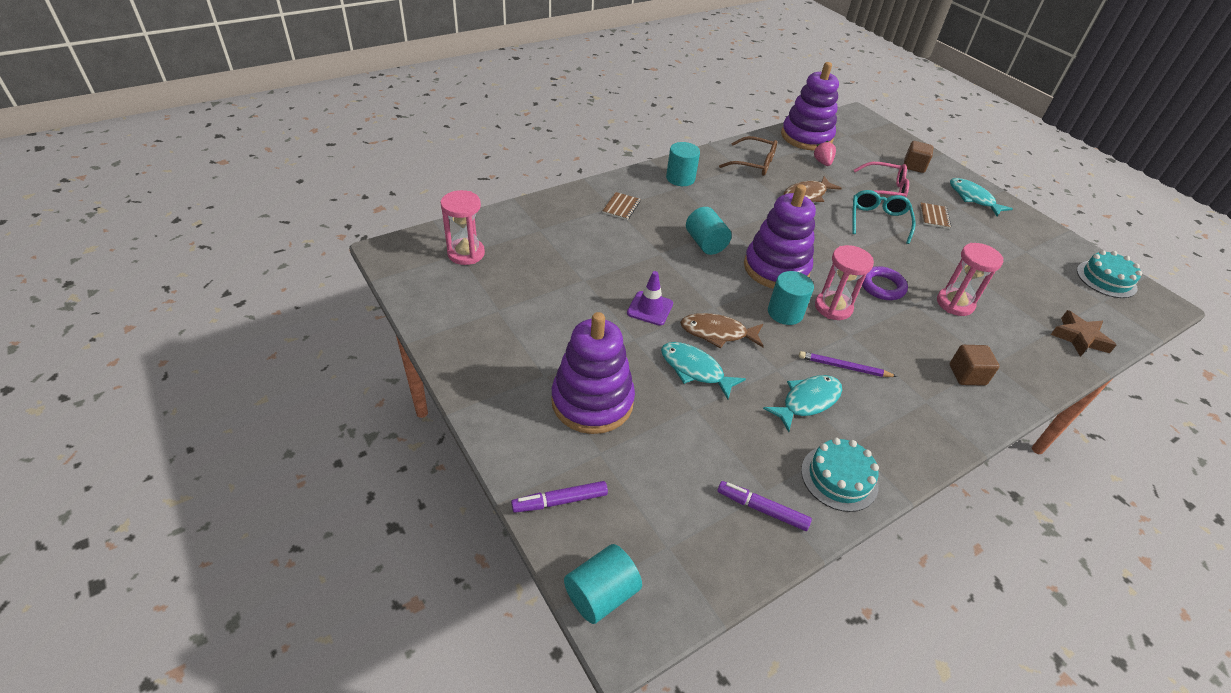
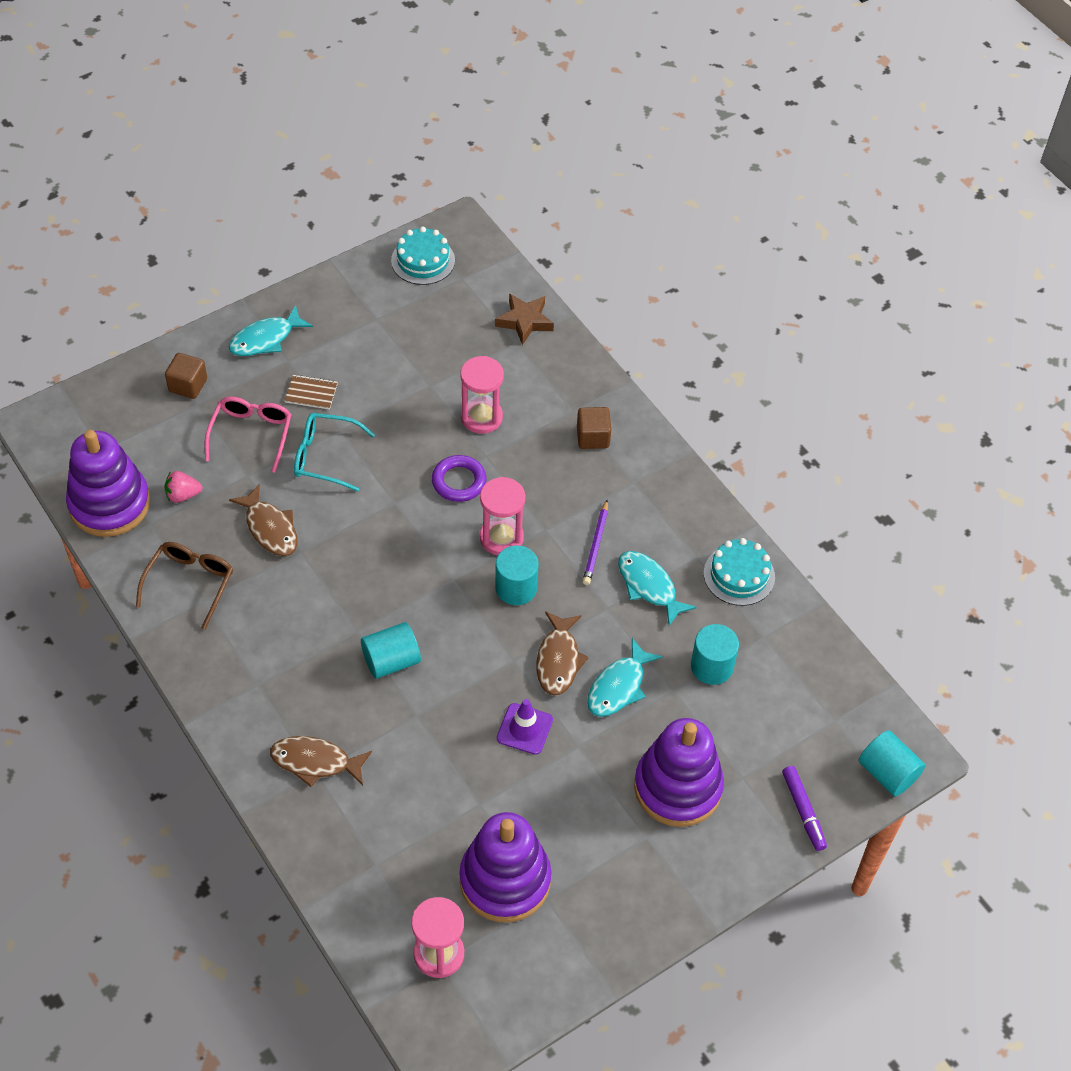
camera: 90 degrees left, 10 degrees up
(621, 207) = (315, 762): brown notebook -> brown fish
(680, 178) = (235, 683): turquoise cylinder -> turquoise cylinder (711, 666)
(762, 509) = (784, 642): purple marker -> none
(776, 268) = (435, 586): purple stacking toy -> purple stacking toy (505, 880)

